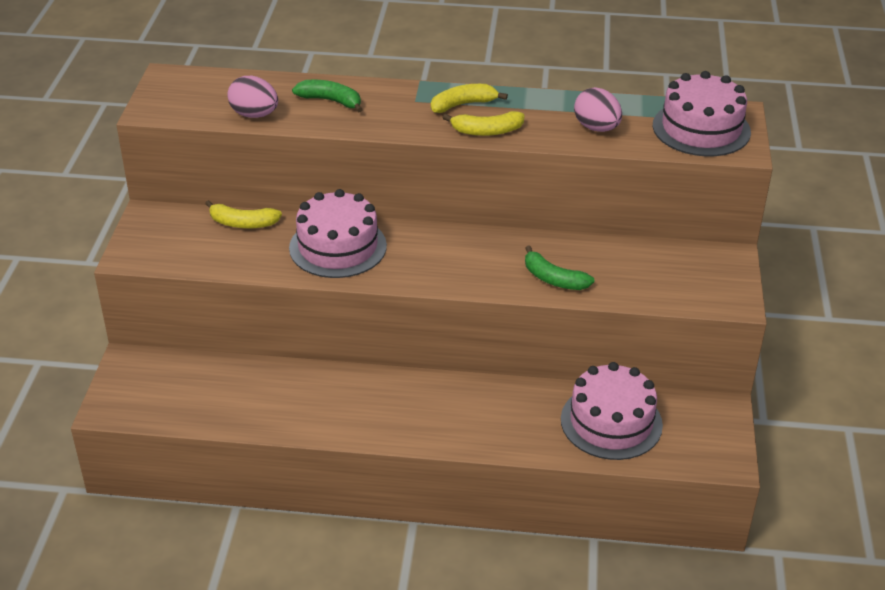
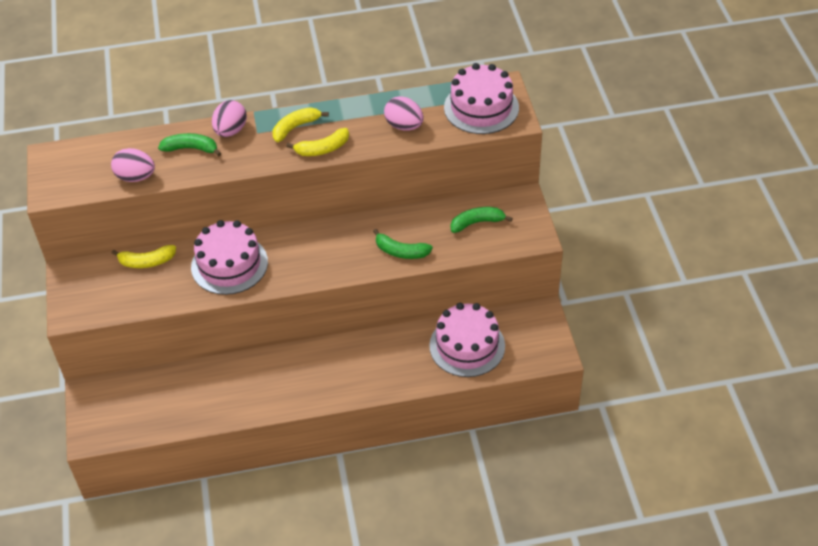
camera: 15 degrees left, 10 degrees up
(385, 93) = (230, 131): none -> pink egg
(662, 269) = (477, 223): none -> green banana

